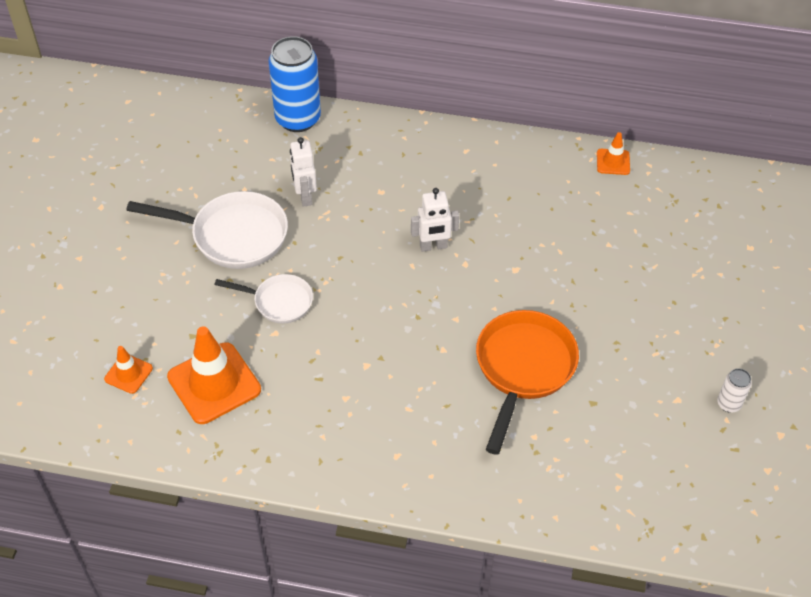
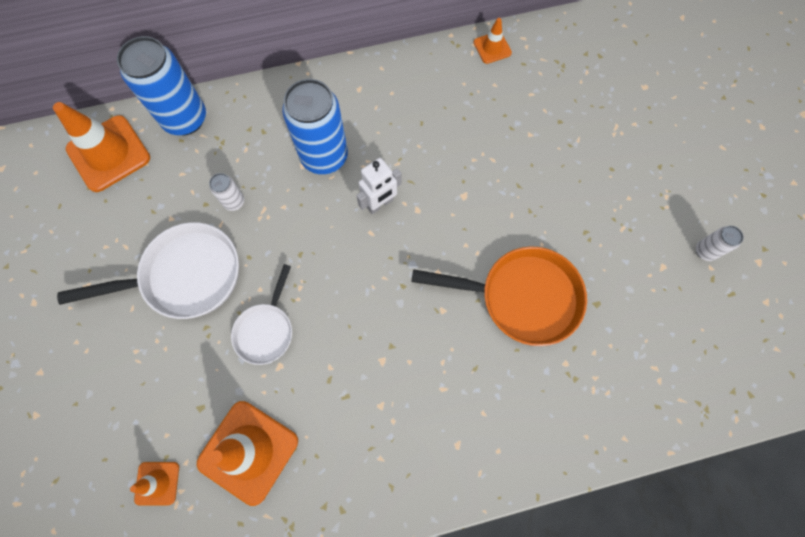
camera: 25 degrees left, 20 degrees up
(219, 122) = (109, 153): none -> orange traffic cone
(279, 302) = (266, 330): white pan -> white pan turned 120 degrees clockwise
(305, 196) = (234, 202): white robot -> white can
(404, 191) = (324, 156): none -> blue can
(523, 369) = (521, 297): orange pan -> orange pan turned 105 degrees clockwise

